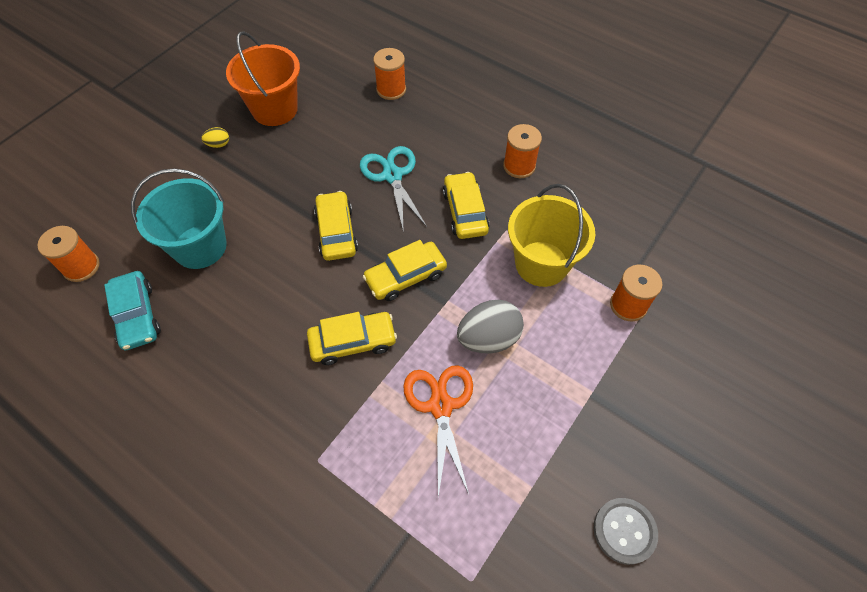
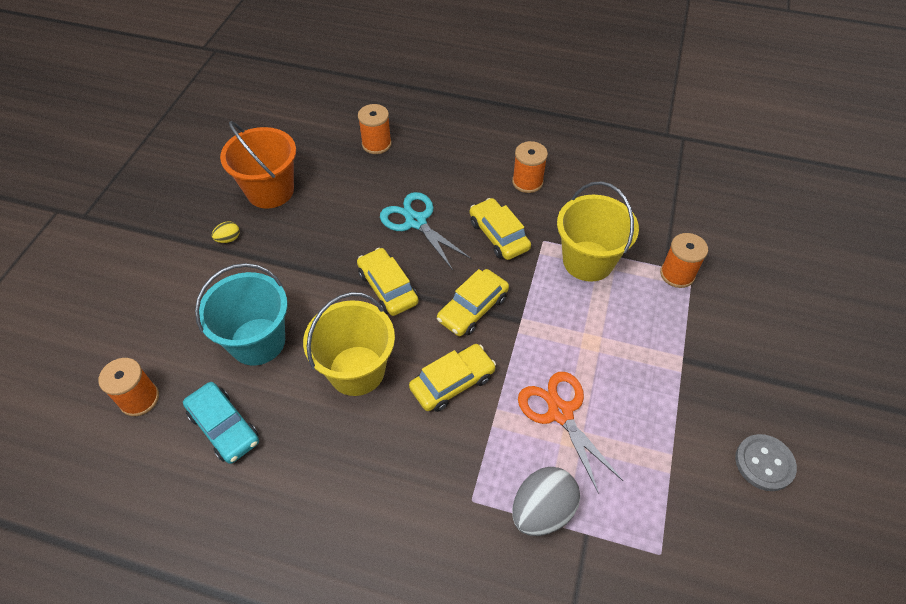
camera: 20 degrees left, 5 degrees down
(272, 301) = (356, 370): none -> yellow bucket
(488, 338) = (573, 340): grey egg -> grey egg (542, 510)

